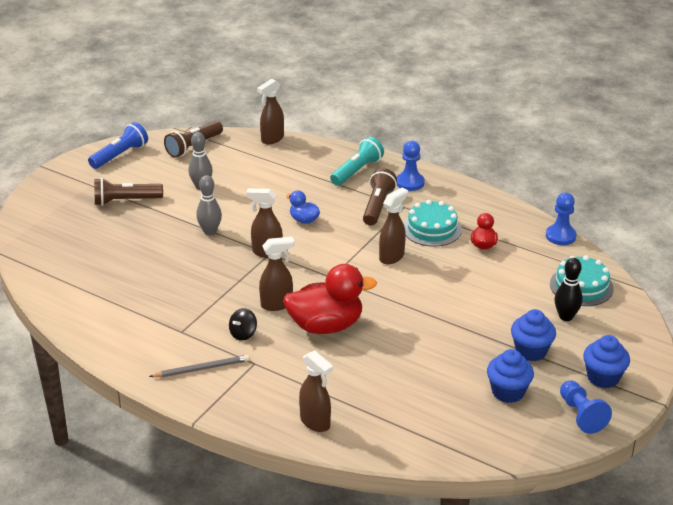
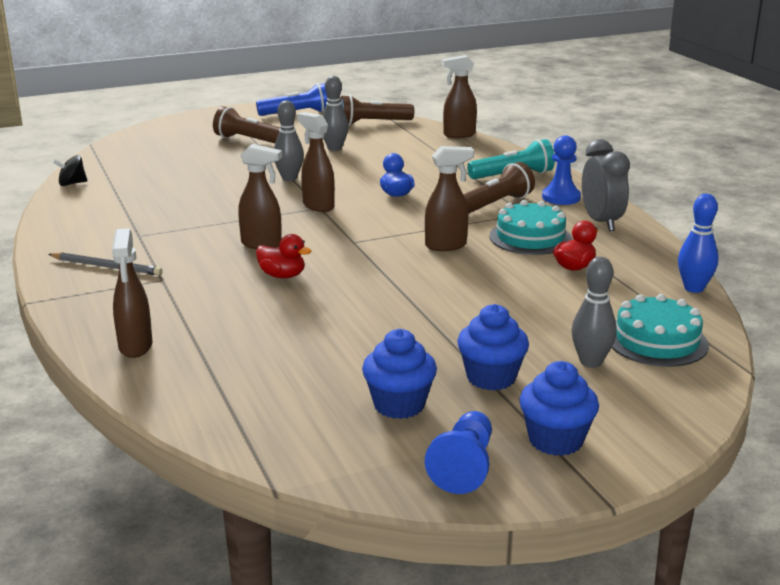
camera: 35 degrees right, 10 degrees down
(243, 334) = (190, 255): black spinning top -> black spinning top (72, 184)
(326, 326) = (282, 276): red duck -> red duck, size x0.49
(457, 197) = (601, 222): none -> grey clock
(560, 236) = (694, 288): blue pawn -> blue bowling pin
(566, 317) = (591, 362): black bowling pin -> grey bowling pin

